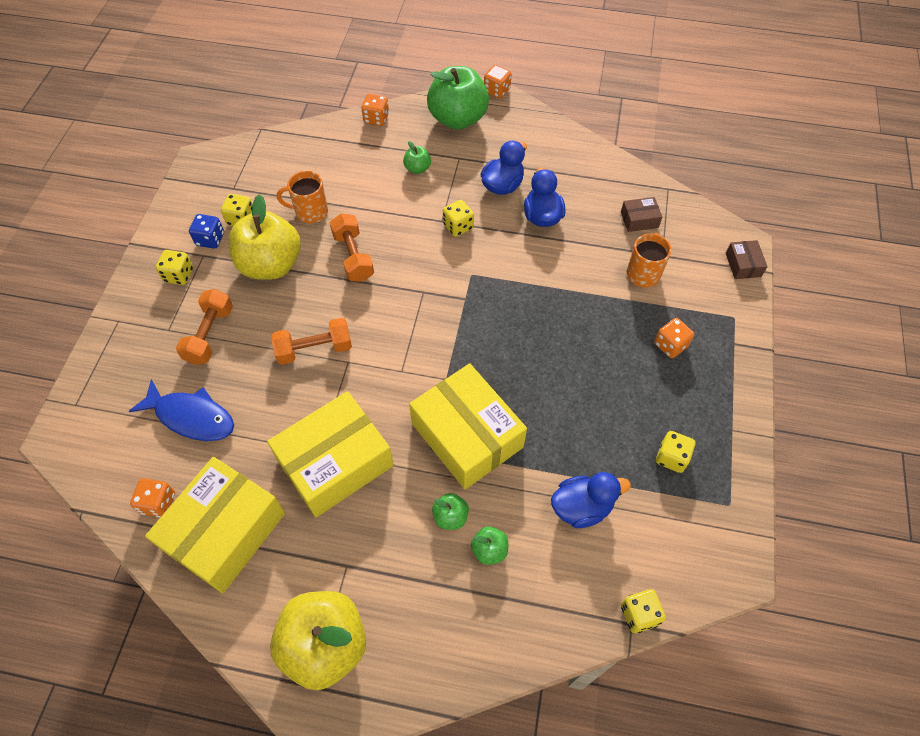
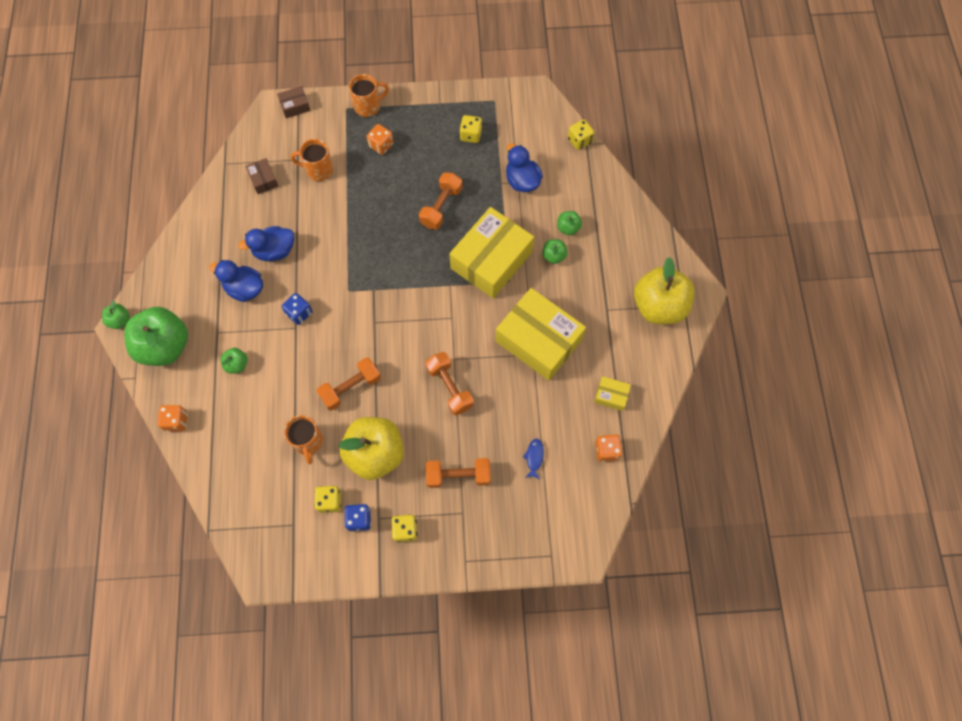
camera: 105 degrees left, 10 degrees up
(191, 417) = (534, 457): blue fish -> blue fish, size x0.47
(225, 531) = (611, 395): yellow box -> yellow box, size x0.42
(458, 226) = (299, 313): yellow dice -> blue dice
(496, 91) = (120, 320): orange dice -> green apple
(561, 394) = (441, 207): none -> orange dumbbell
(735, 342) = (368, 106): none -> orange mug

